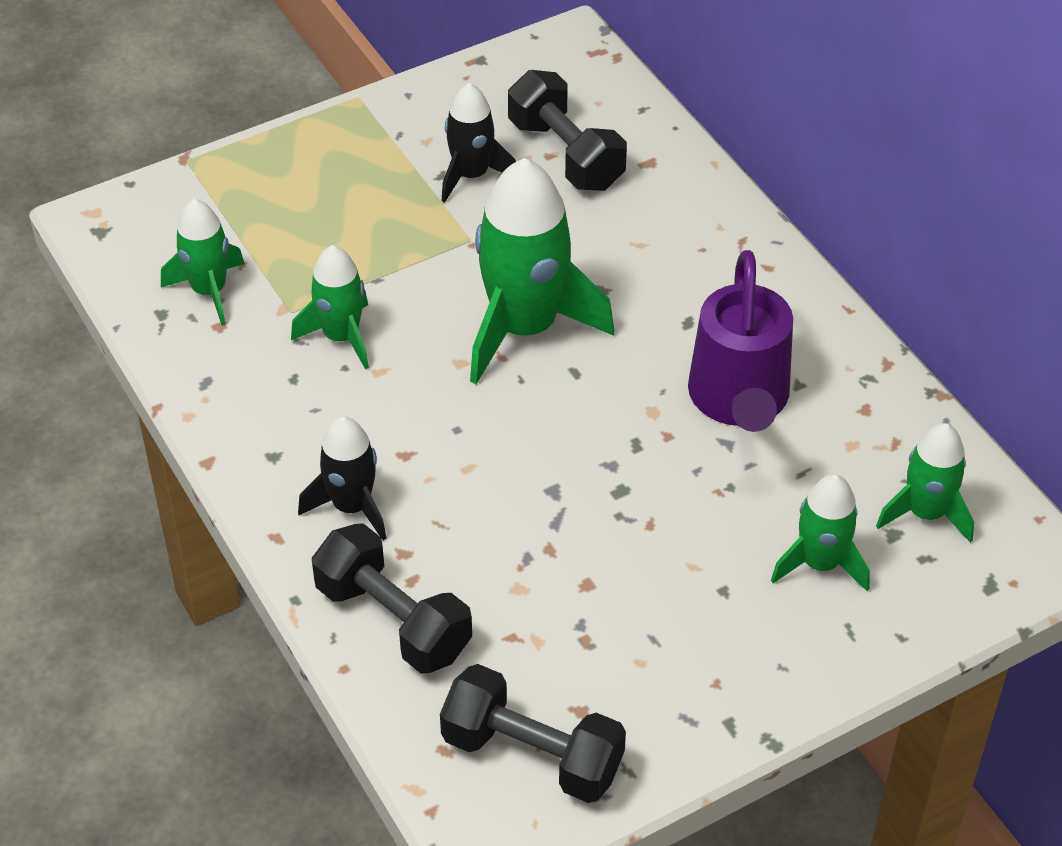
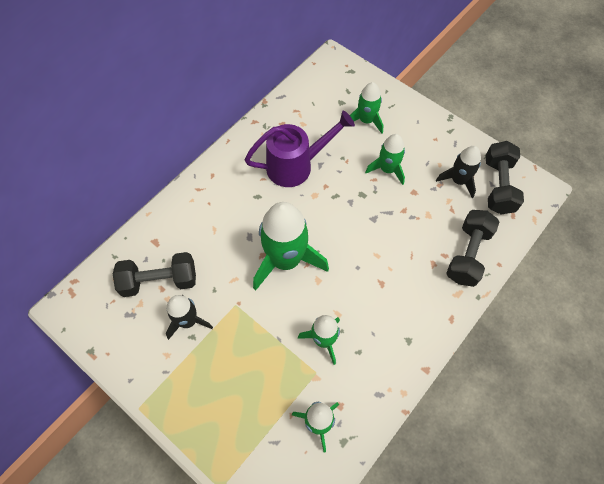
camera: 110 degrees left, 15 degrees up
(351, 506) = (420, 294): black rocket -> black rocket (458, 181)
(566, 154) = (159, 281): black dumbbell -> black dumbbell turned 45 degrees clockwise
(926, 513) = (327, 94): green rocket -> green rocket (387, 169)

